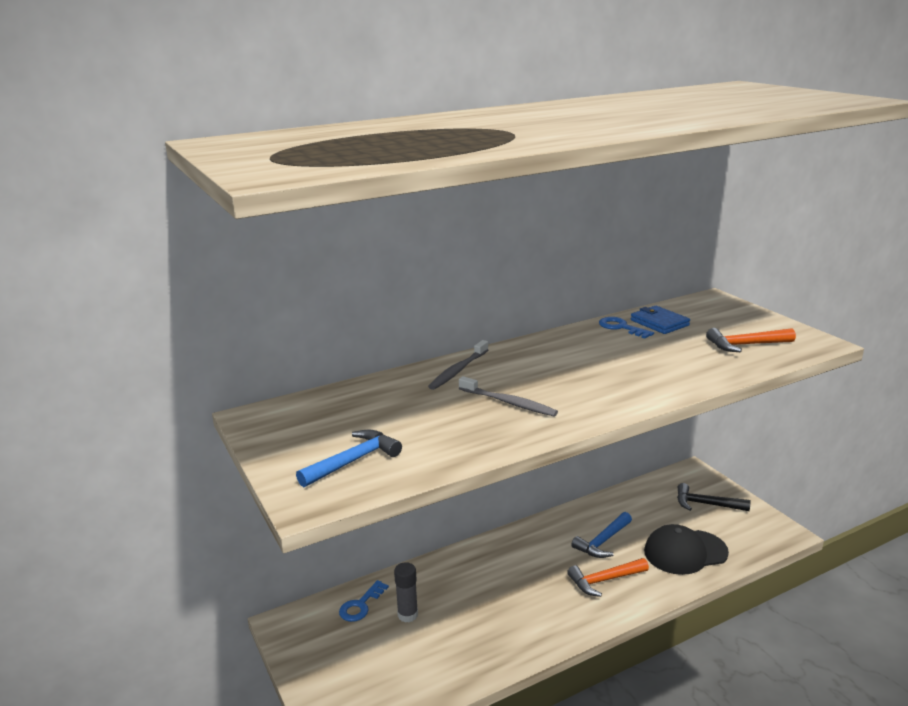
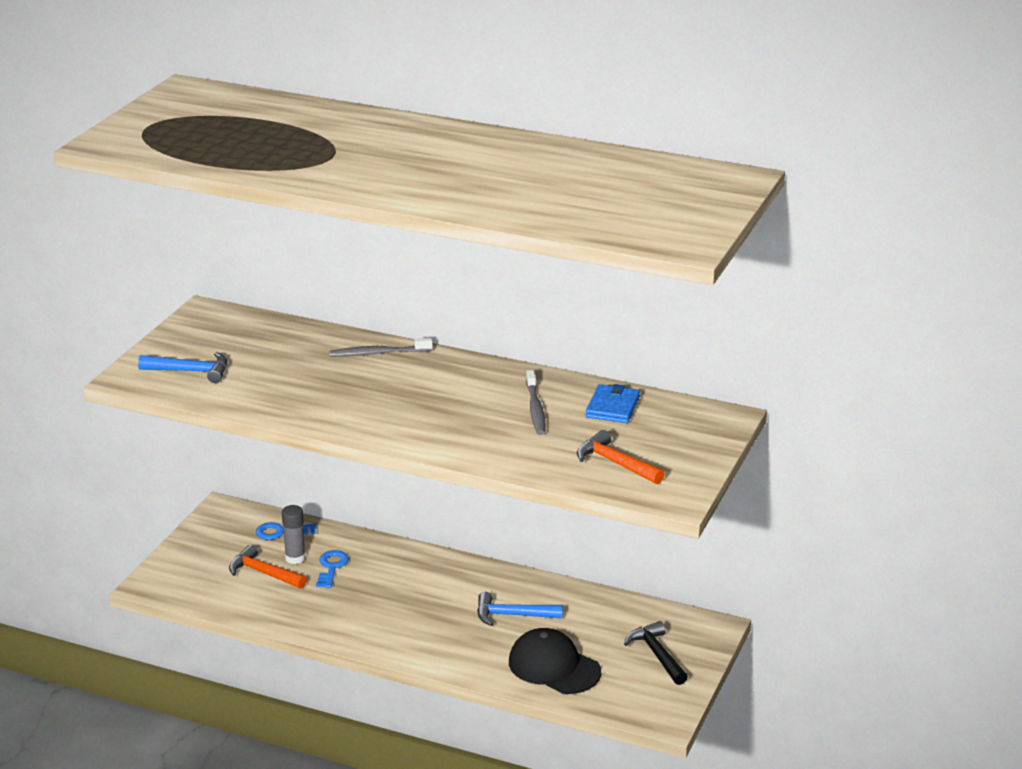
camera: 50 degrees right, 5 degrees up
(508, 402) = (348, 393): grey toothbrush -> grey toothbrush (535, 408)
(604, 580) = (454, 636): orange hammer -> orange hammer (263, 573)
(621, 327) = (573, 392): blue key -> blue key (331, 567)

